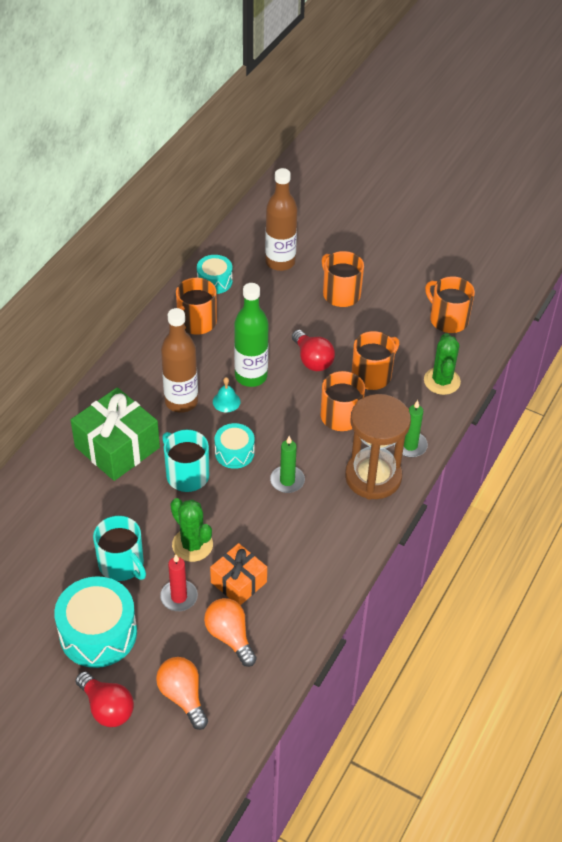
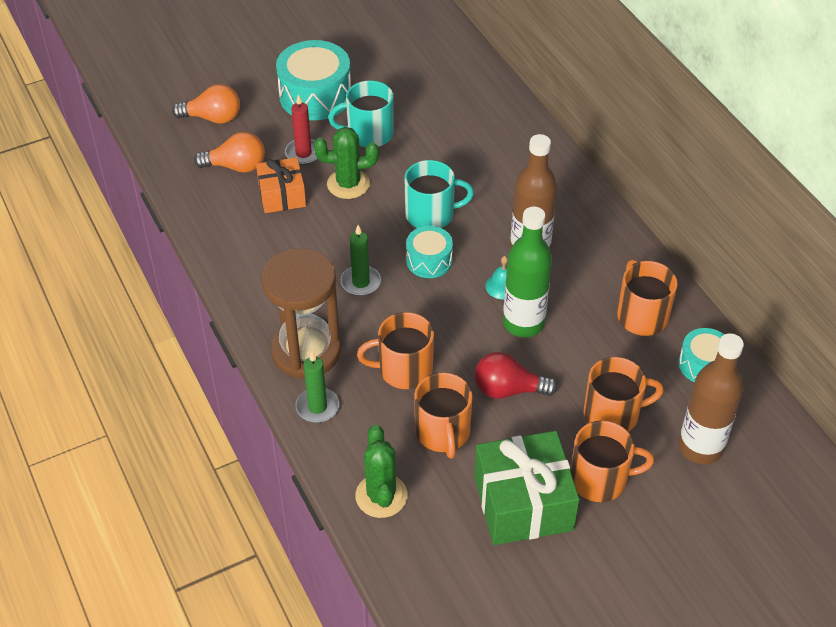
camera: 125 degrees right, 0 degrees up
(107, 708) = (246, 76): red light bulb -> none
(117, 447) = (505, 182): green gift -> green gift (523, 503)
(442, 381) = (381, 496): green cactus -> green cactus turned 45 degrees clockwise
(448, 319) = (475, 570): orange mug -> orange mug (612, 414)

